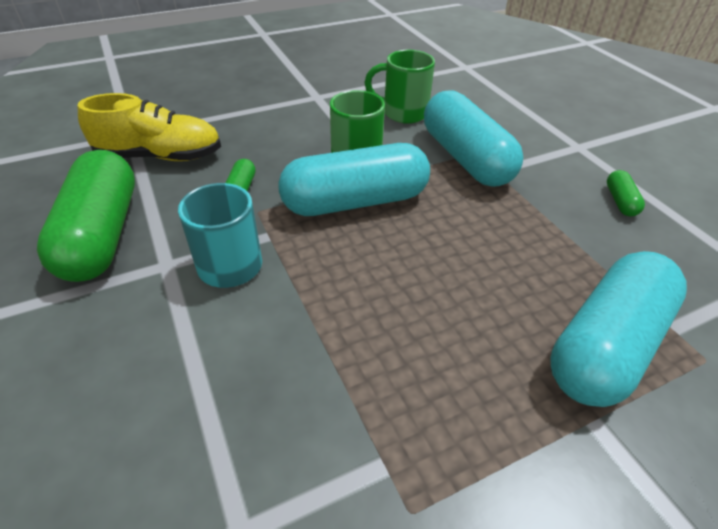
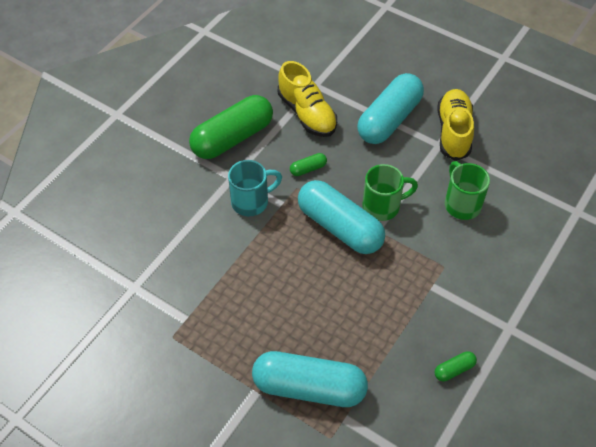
camera: 60 degrees right, 10 degrees up
(311, 84) = (453, 132): none -> yellow shoe
(465, 158) = (433, 264): turquoise capsule -> turquoise capsule (389, 119)

